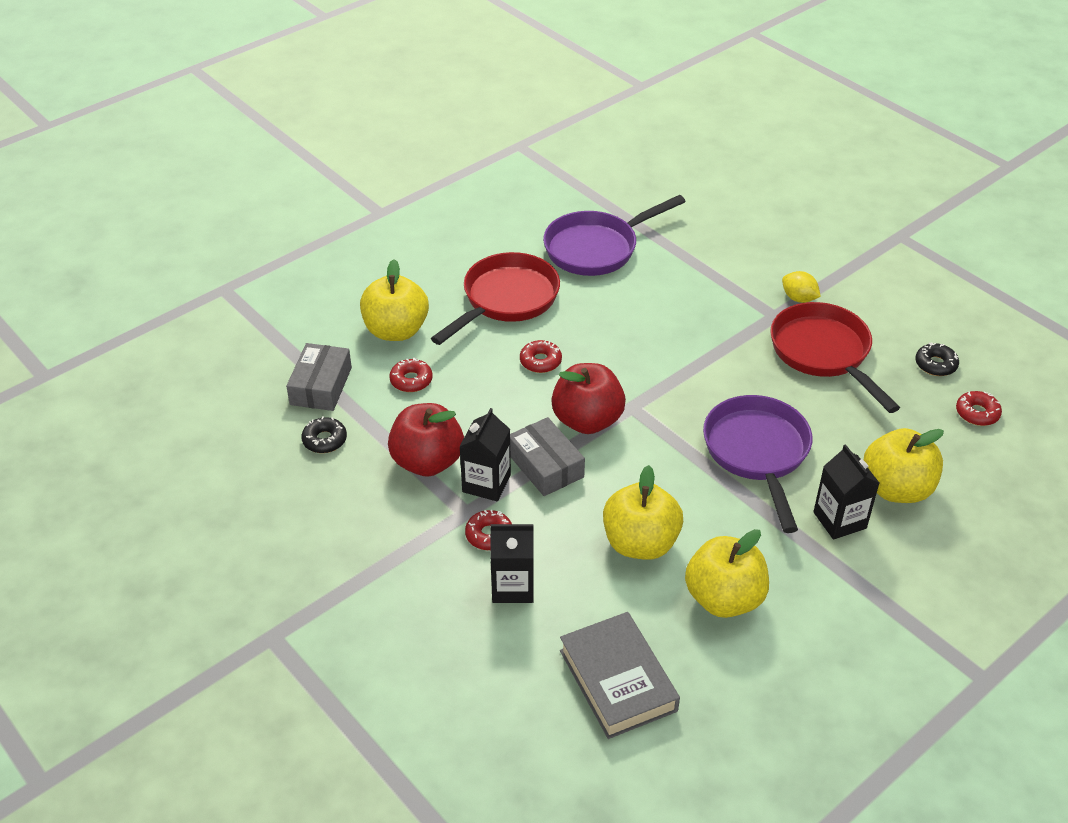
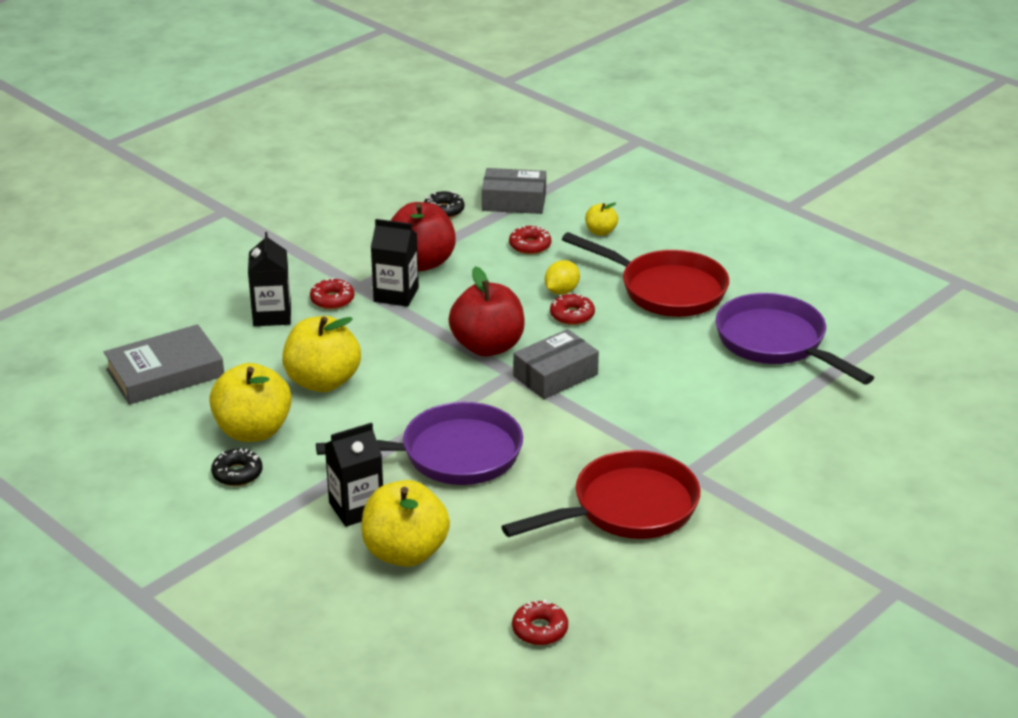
camera: 85 degrees right, 10 degrees down
(396, 330) = (600, 232): yellow apple -> yellow apple, size x0.48
(545, 465) = (422, 325): grey box -> grey box (555, 375)
(798, 298) = (727, 492): yellow lemon -> yellow lemon (561, 291)
(935, 364) = (625, 601): black donut -> black donut (237, 474)

